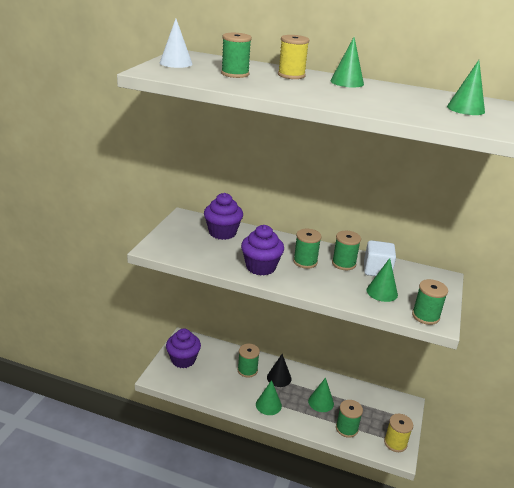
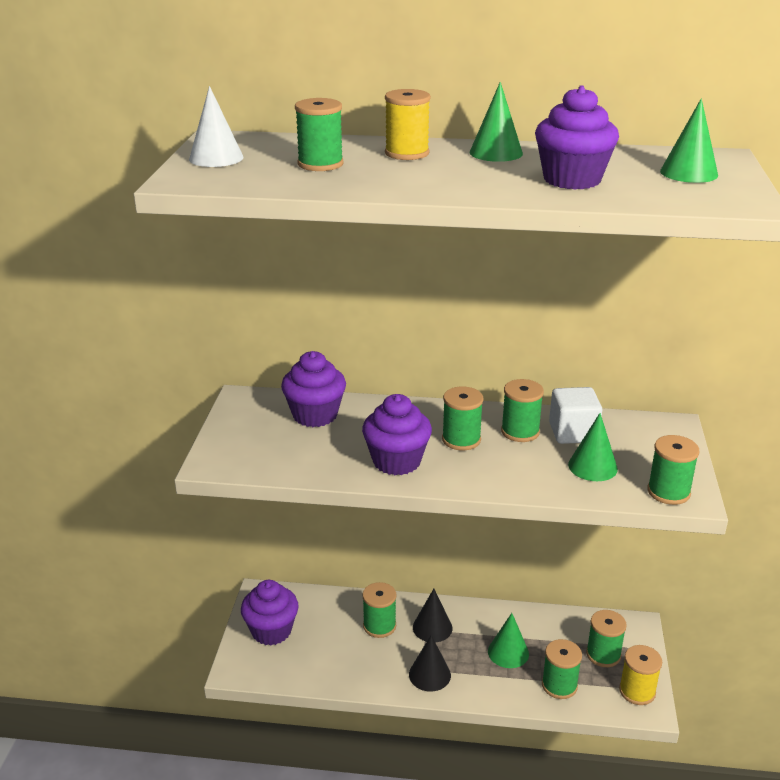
camera: 10 degrees left, 0 degrees up
(268, 405) = (429, 675): green cone -> black cone
(380, 416) = (603, 654): none -> green spool
(386, 102) = (572, 180): none -> purple cupcake

